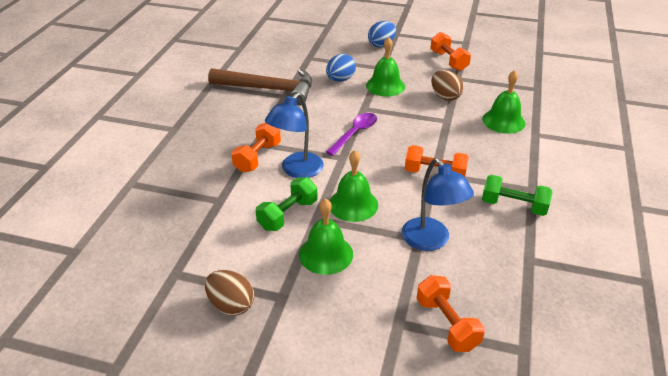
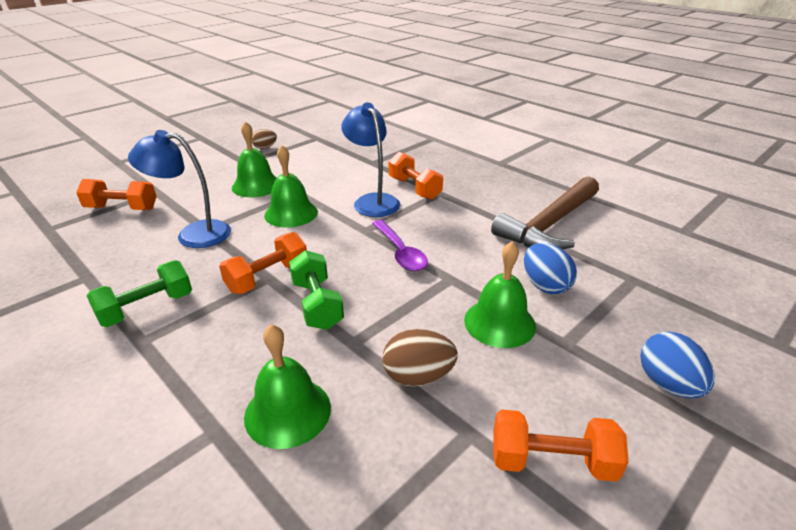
camera: 120 degrees right, 5 degrees down
(231, 305) = (265, 147): brown egg -> brown egg, size x0.65
(288, 215) = (319, 183): green dumbbell -> green dumbbell (317, 304)

